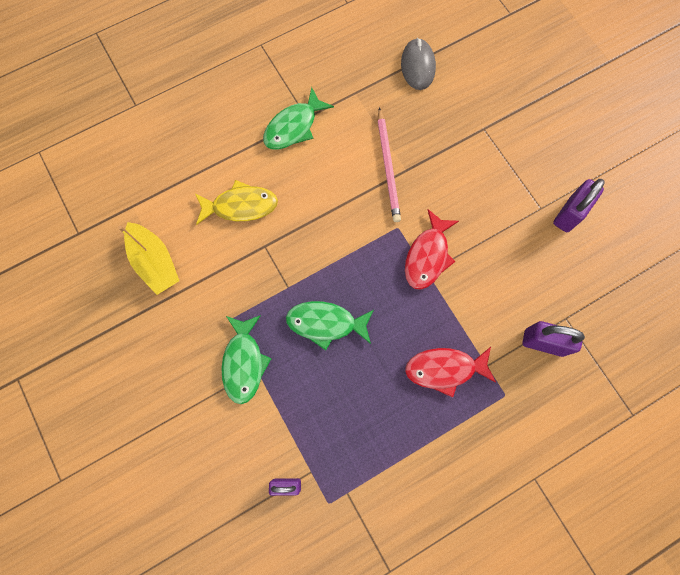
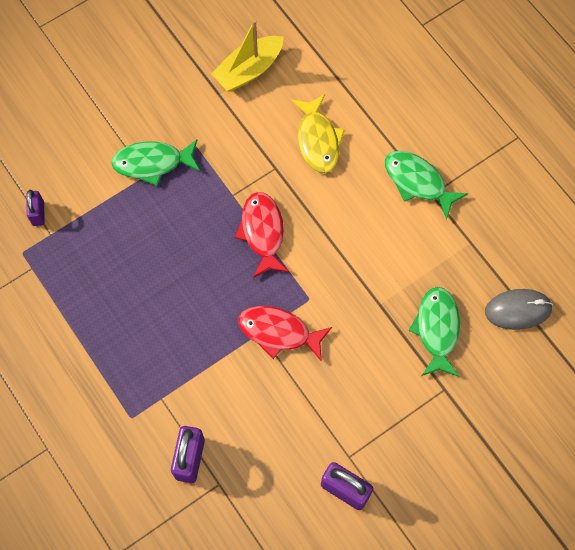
camera: 85 degrees right, 5 degrees down
(326, 323) = (197, 235): green fish -> green fish (437, 329)
(388, 167) = (380, 284): pink pencil -> none
(445, 369) = (155, 355): red fish -> red fish (262, 232)

